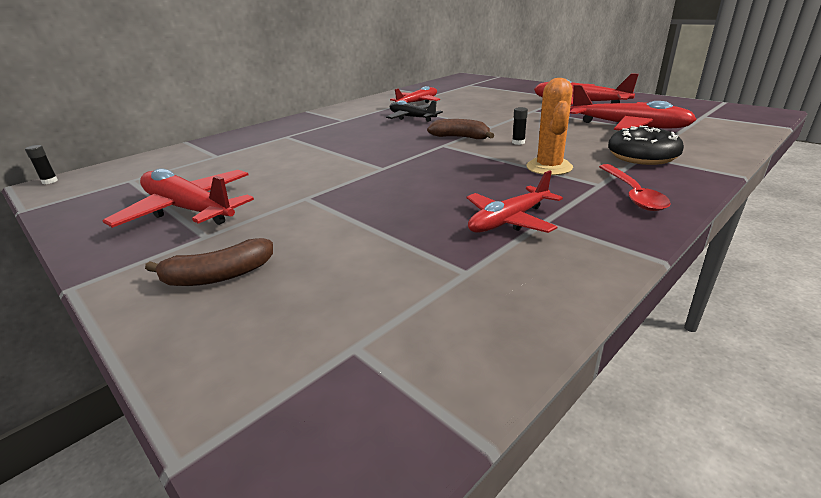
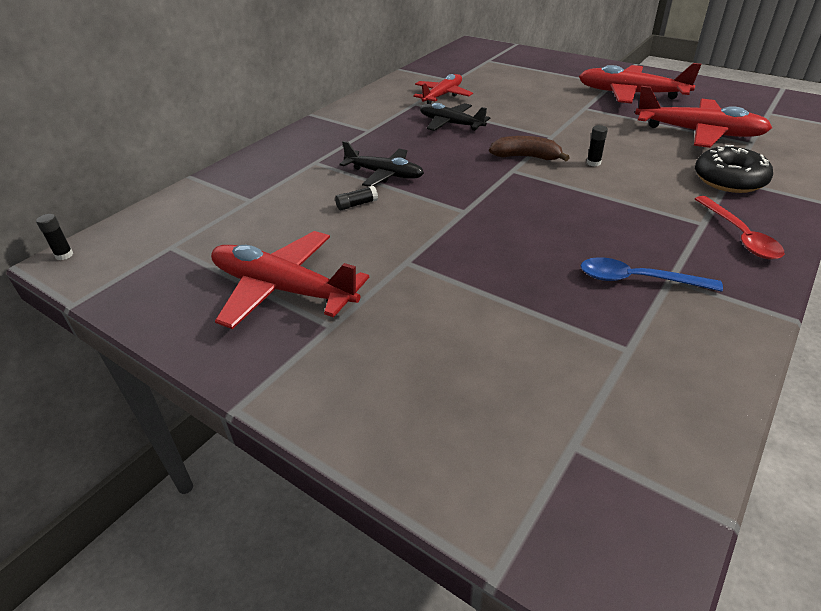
camera: 10 degrees left, 10 degrees up
(219, 276) = (386, 377): brown banana -> none
(296, 161) = (357, 204): none -> black glue stick
(334, 144) = (384, 174): none -> black plane
(509, 220) = (637, 280): red plane -> blue spoon
(549, 167) = (643, 201): orange cactus -> none

